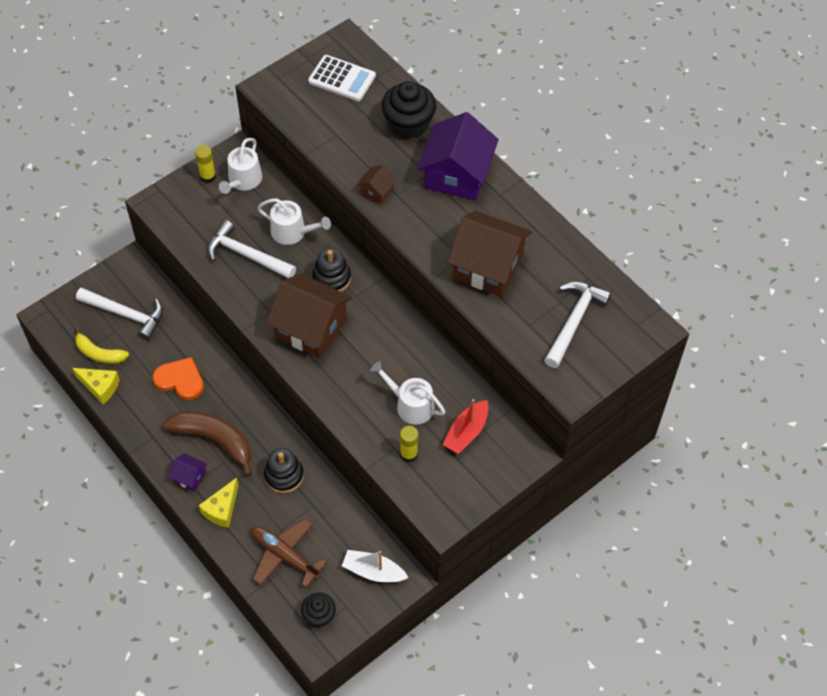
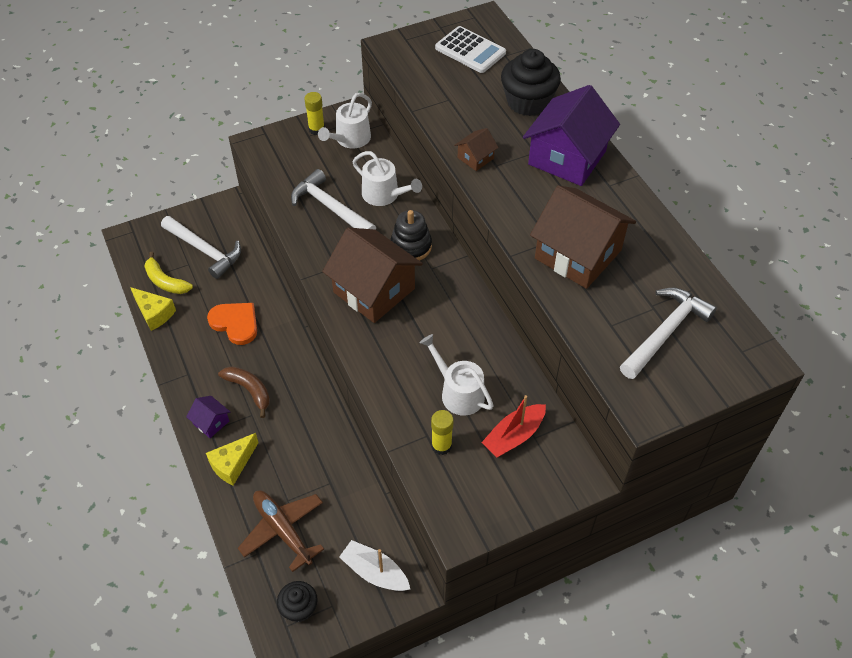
camera: 15 degrees right, 5 degrees down
(214, 440) = (249, 390): brown banana -> brown banana, size x0.63
(284, 475) = (309, 443): black stacking toy -> none

